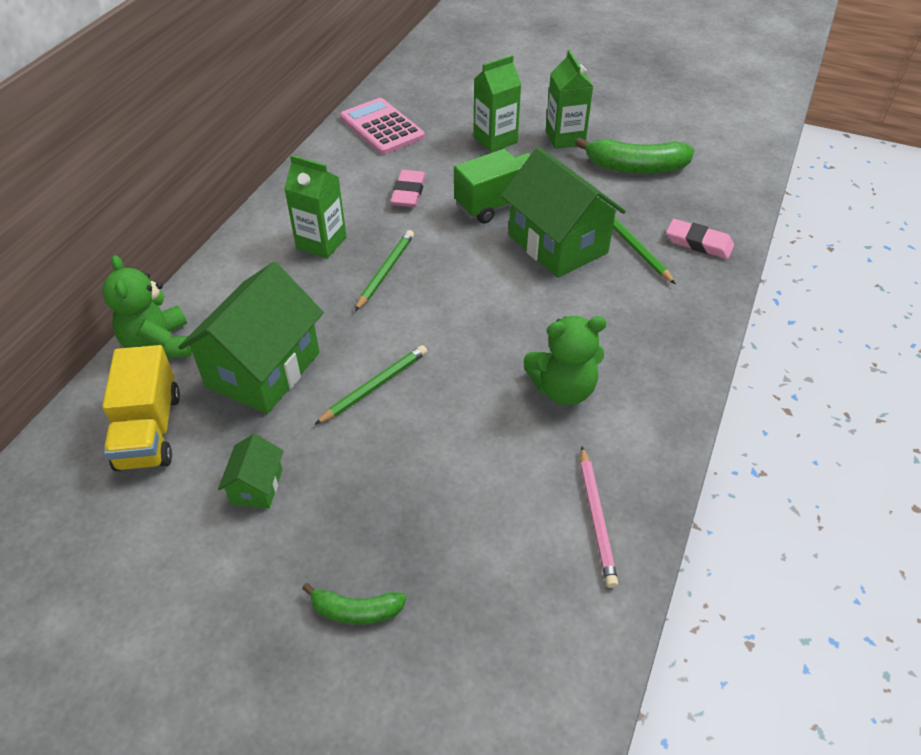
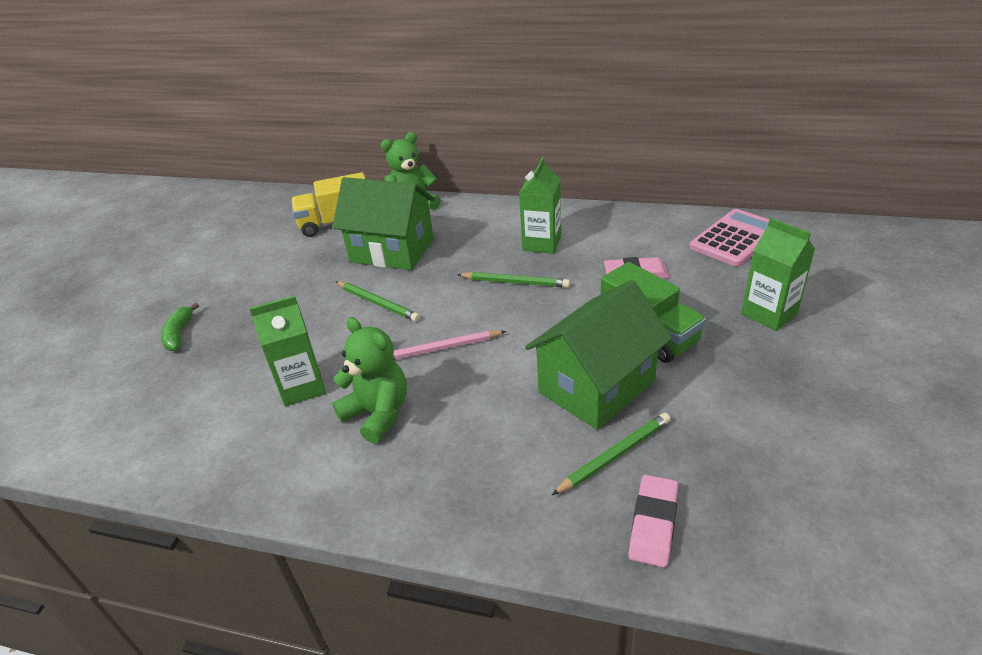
camera: 85 degrees right, 10 degrees down
(257, 486) = (286, 273): green house -> none
(563, 389) = (378, 414): green teddy bear -> green teddy bear turned 150 degrees clockwise
(565, 138) = (817, 369): green carton -> green carton (302, 387)
(596, 518) = (226, 451): pink pencil -> pink pencil (441, 348)
(635, 167) = (795, 444): green banana -> none

